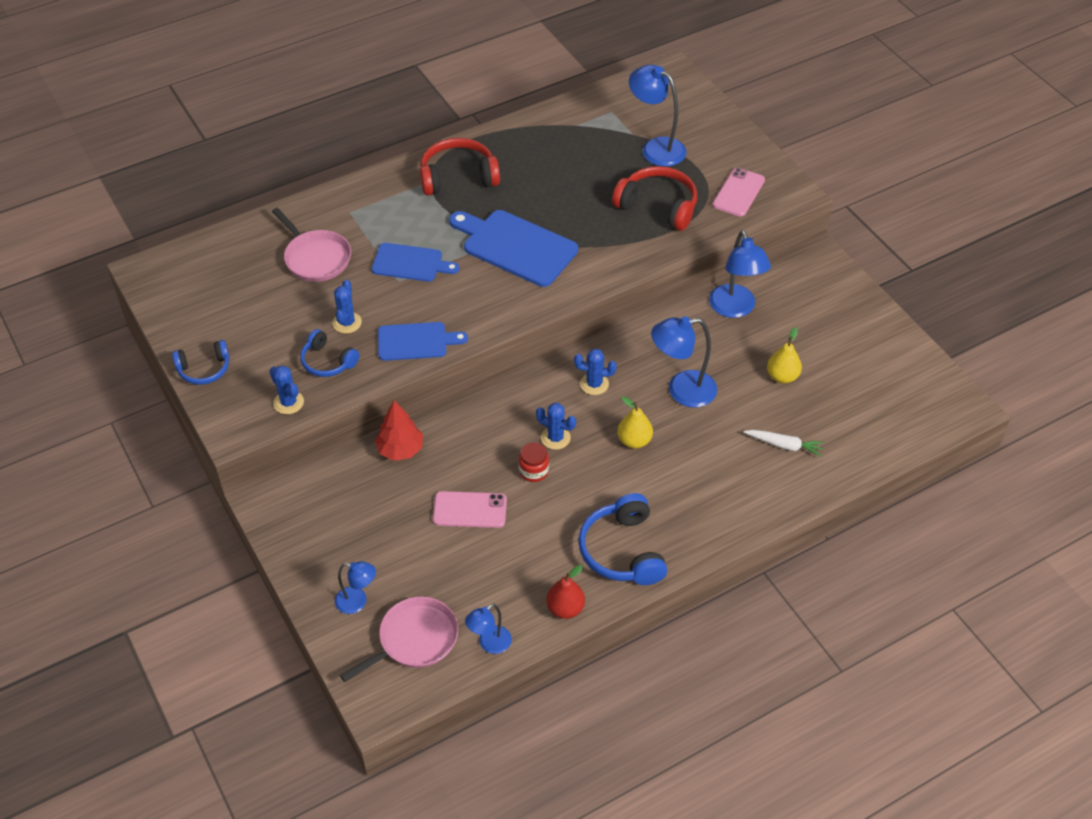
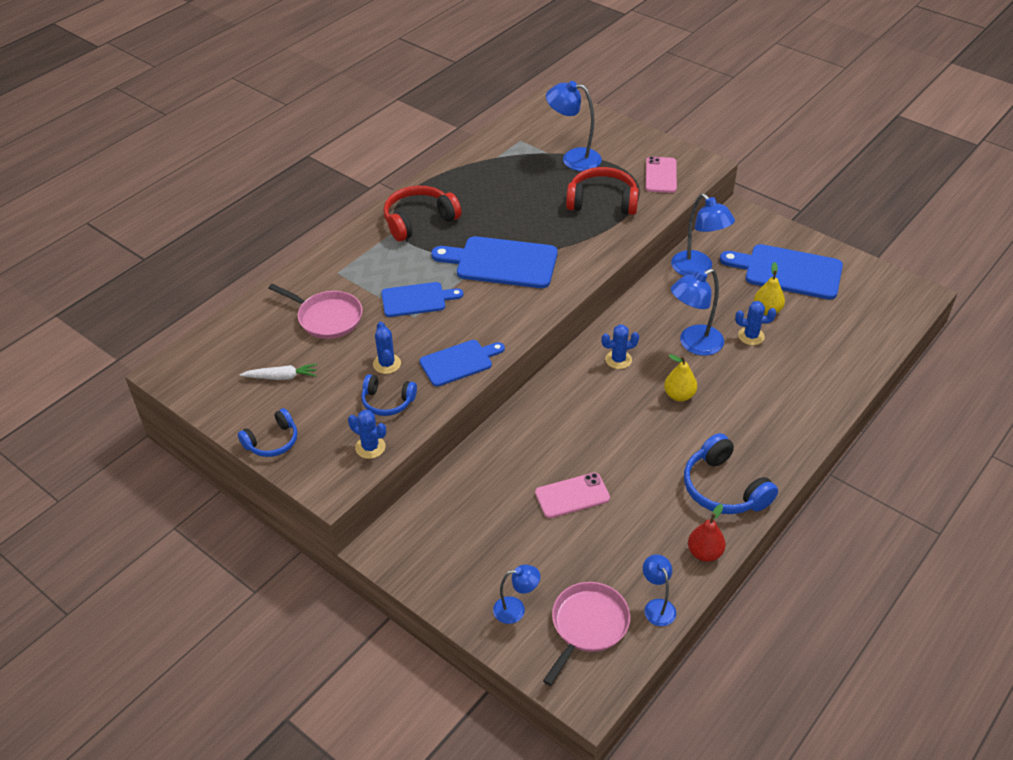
camera: 20 degrees left, 5 degrees down
(400, 450) = (480, 463): red tree -> none
(489, 644) = (657, 606): blue lamp -> blue lamp turned 135 degrees clockwise
(533, 471) = (609, 445): red jar -> none
(555, 438) = (611, 413): blue cactus -> blue cactus (751, 336)
(784, 445) = (802, 363): white carrot -> white carrot (281, 377)
(832, 339) = (788, 271): none -> blue cutting board

